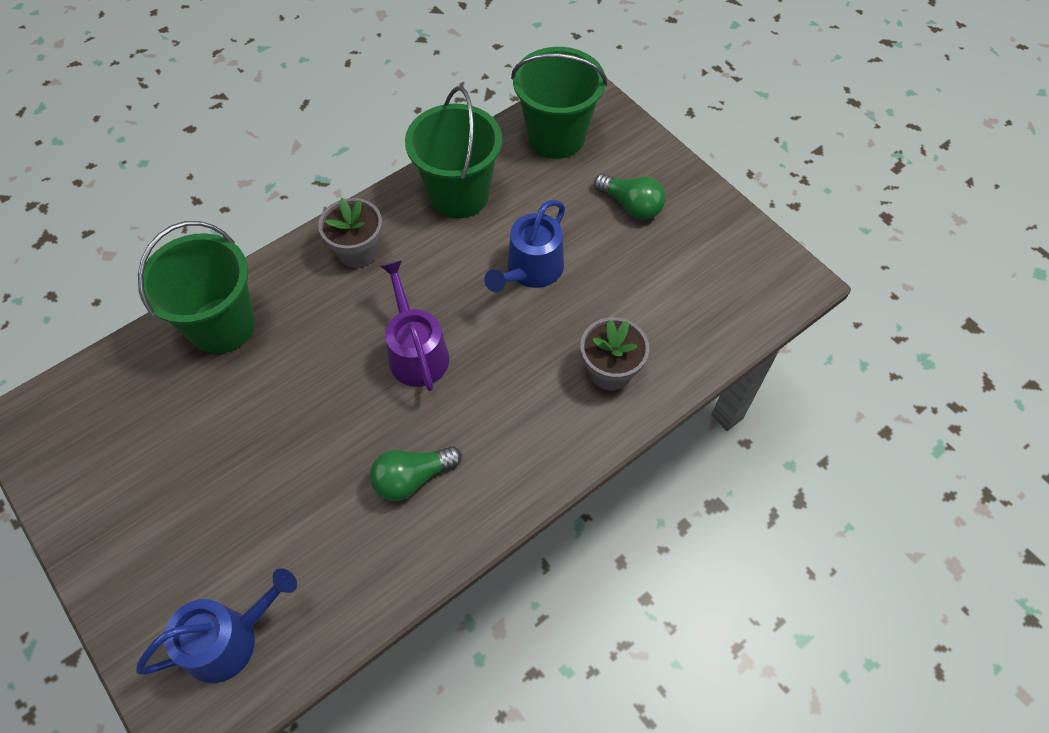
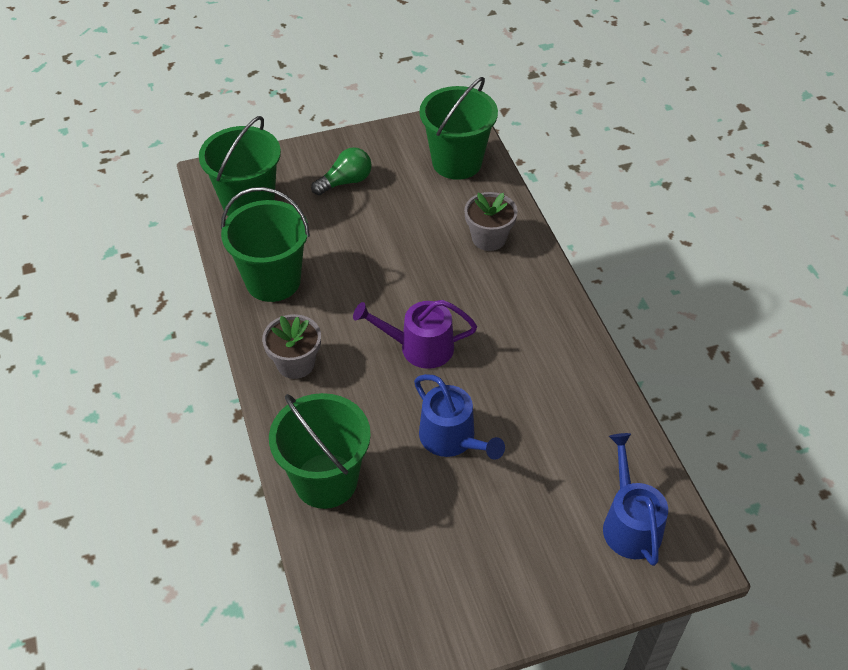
camera: 70 degrees left, 10 degrees down
(412, 478) = (533, 376): green light bulb -> none
(531, 270) = (376, 256): blue watering can -> blue watering can (451, 438)
(721, 300) = (457, 162): none -> green bucket

